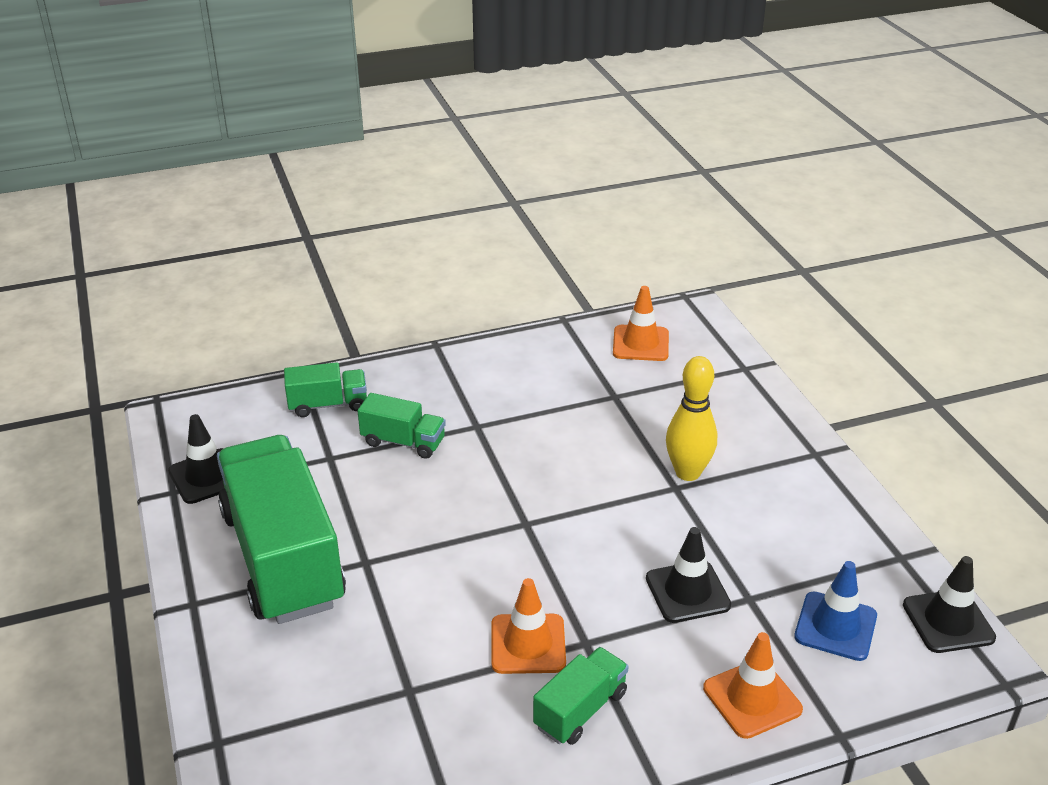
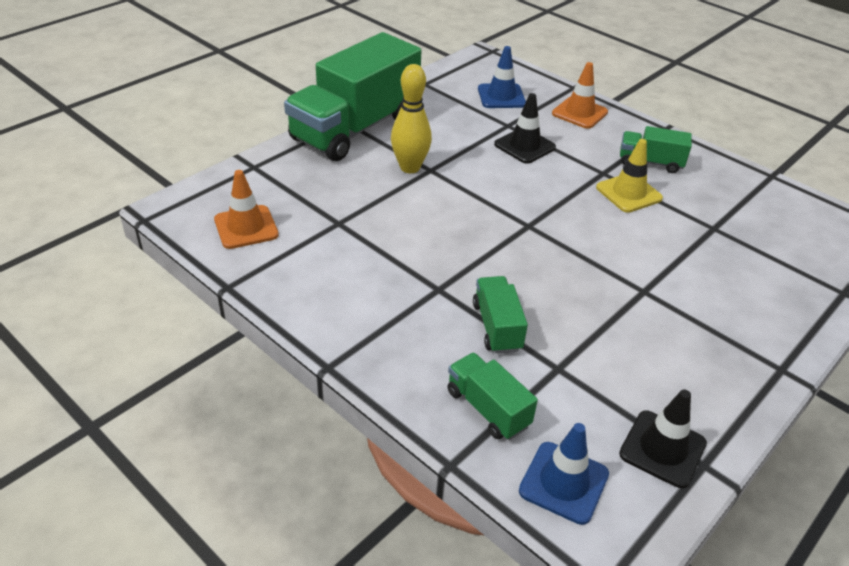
camera: 120 degrees left, 5 degrees up
(235, 414) = (563, 482): none -> blue traffic cone
(283, 558) = (688, 339): green truck -> green truck (355, 129)
(528, 644) = (628, 193): orange traffic cone -> yellow traffic cone
(948, 621) = (463, 67): black traffic cone -> none

